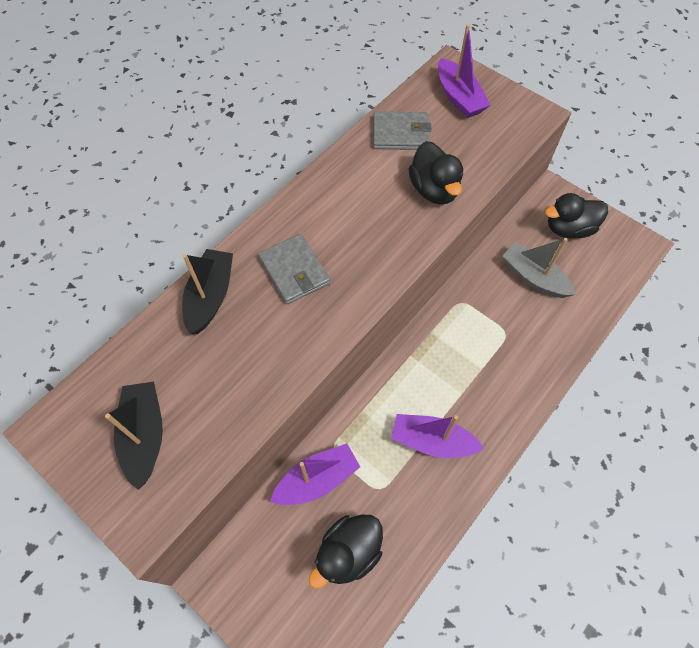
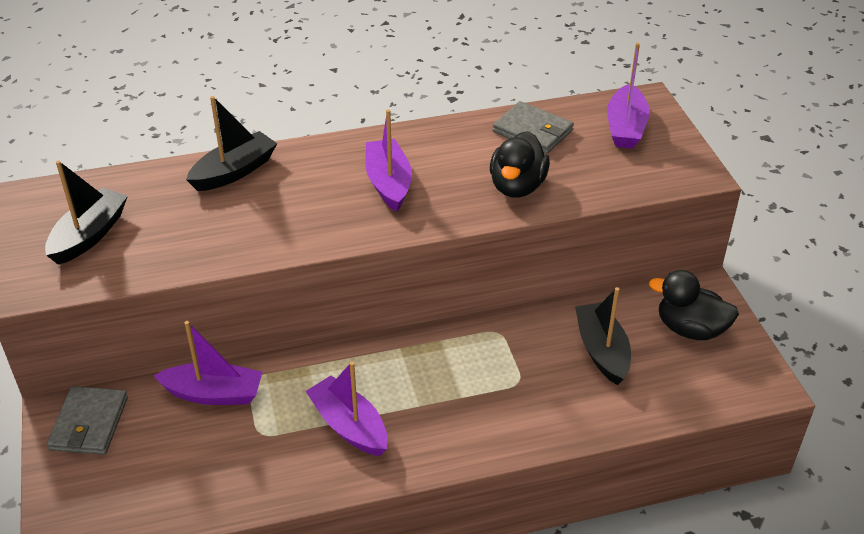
camera: 35 degrees right, 20 degrees down
(294, 271) = (321, 187): grey wallet -> grey wallet (89, 424)
(341, 238) = (388, 183): none -> purple boat
(348, 553) = (184, 463): black duck -> none
(533, 277) = (601, 351): grey boat -> black boat

